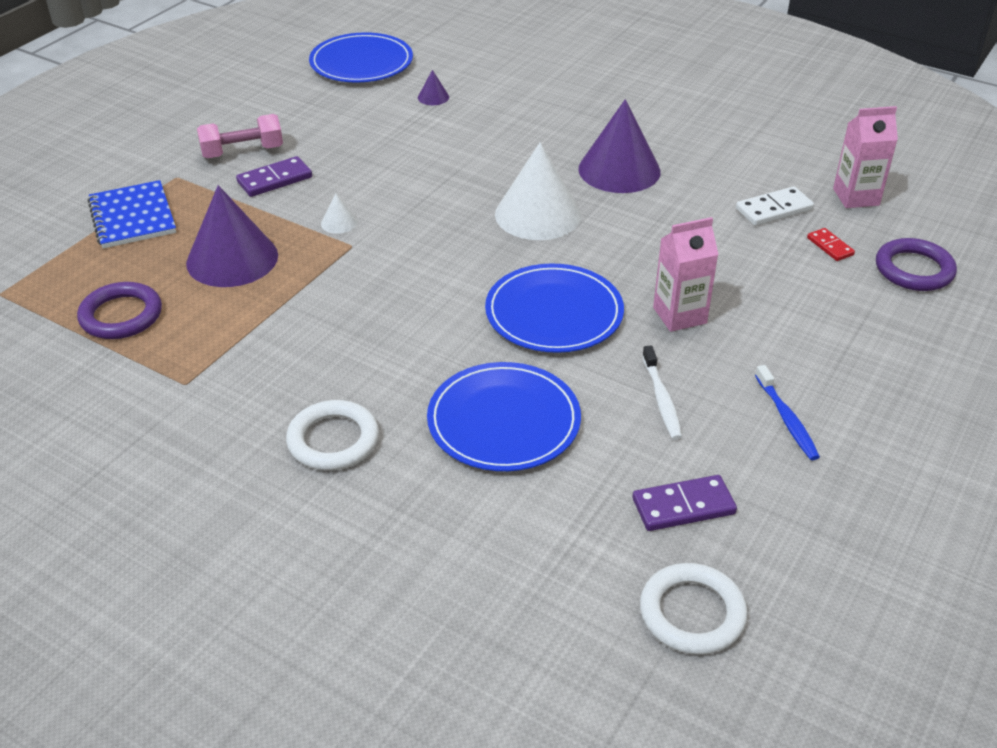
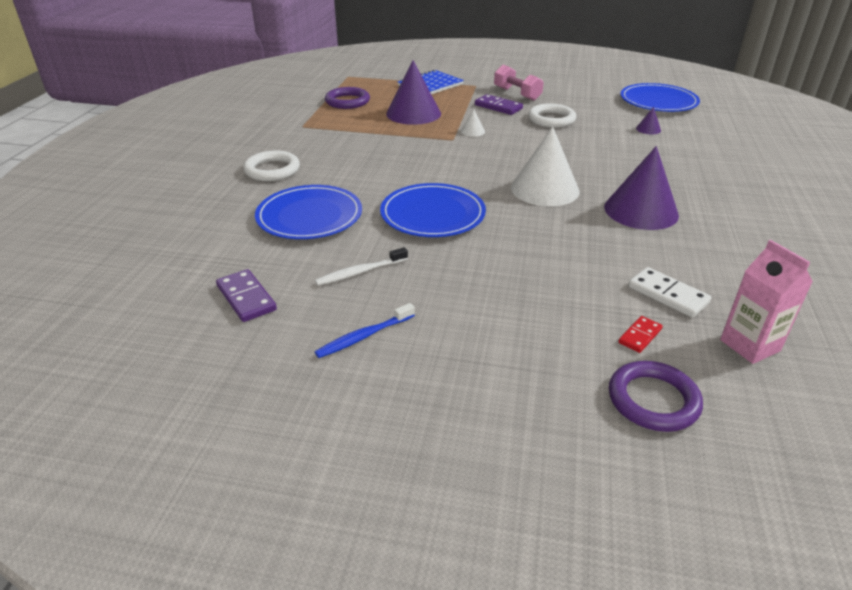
camera: 70 degrees right, 5 degrees down
(679, 315) = (467, 266): pink carton -> none
(692, 613) = (141, 316): white ring -> white ring (551, 119)

